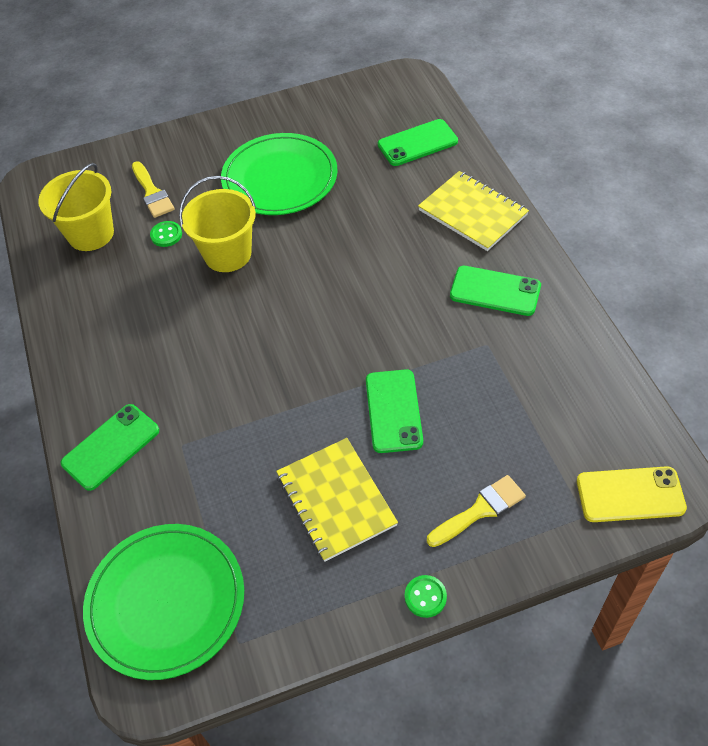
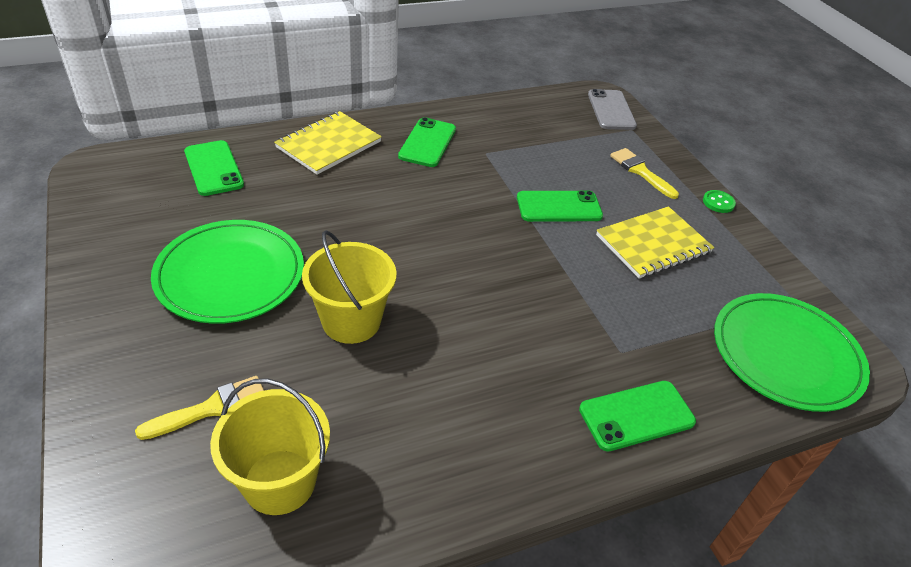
camera: 100 degrees left, 10 degrees down
(111, 447) = (636, 415): green phone -> green phone turned 60 degrees counterclockwise
(166, 235) = (304, 385): green button -> none
(630, 495) = (611, 110): yellow phone -> grey phone

